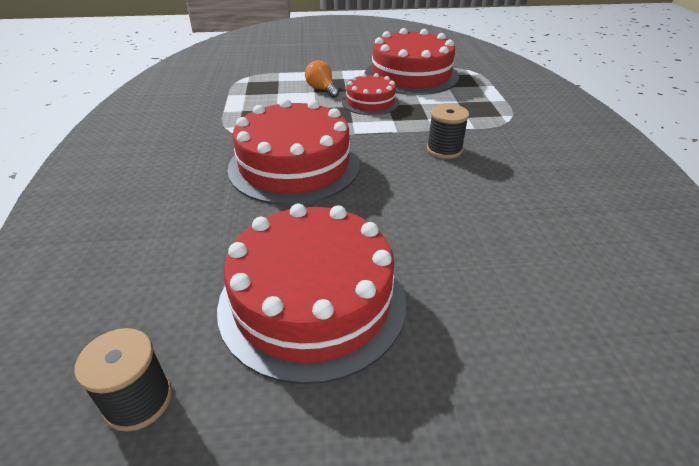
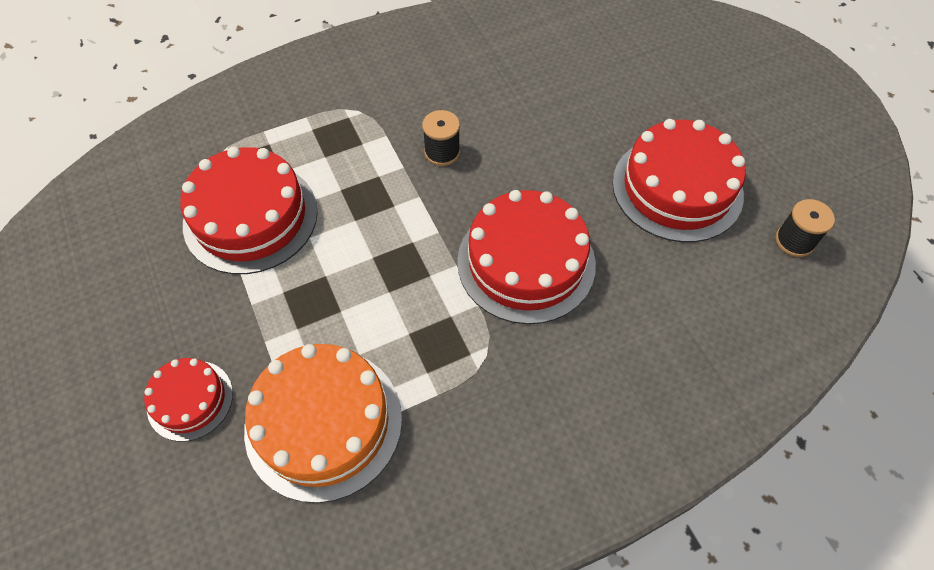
camera: 110 degrees left, 20 degrees up
(245, 80) = (323, 422): none -> orange cake
(322, 89) = (330, 305): orange light bulb -> none
(370, 102) = (352, 239): red cake -> red cake (190, 400)

